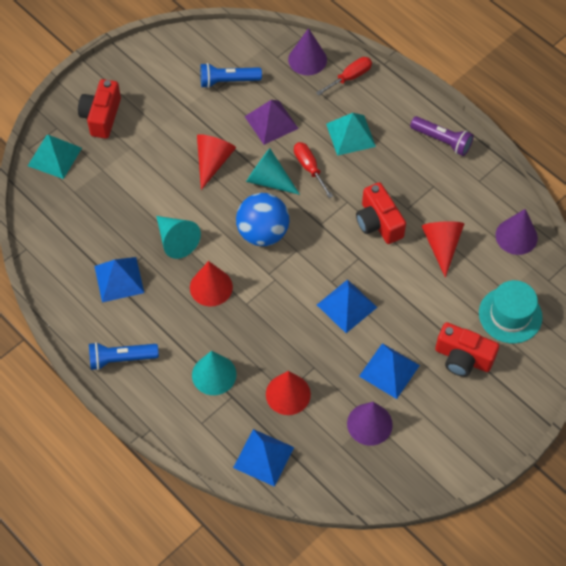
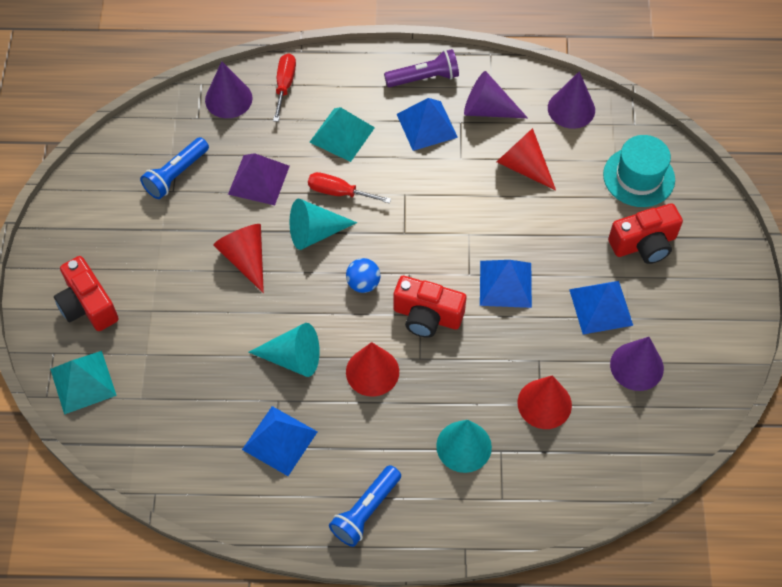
camera: 45 degrees left, 0 degrees up
(263, 233) = (363, 283): blue ball -> blue ball, size x0.53
(263, 457) = (587, 477): blue pyramid -> blue pyramid (426, 125)
(378, 223) = (451, 190): red camera -> red camera (427, 316)
(460, 193) = (487, 110): none -> purple cone

